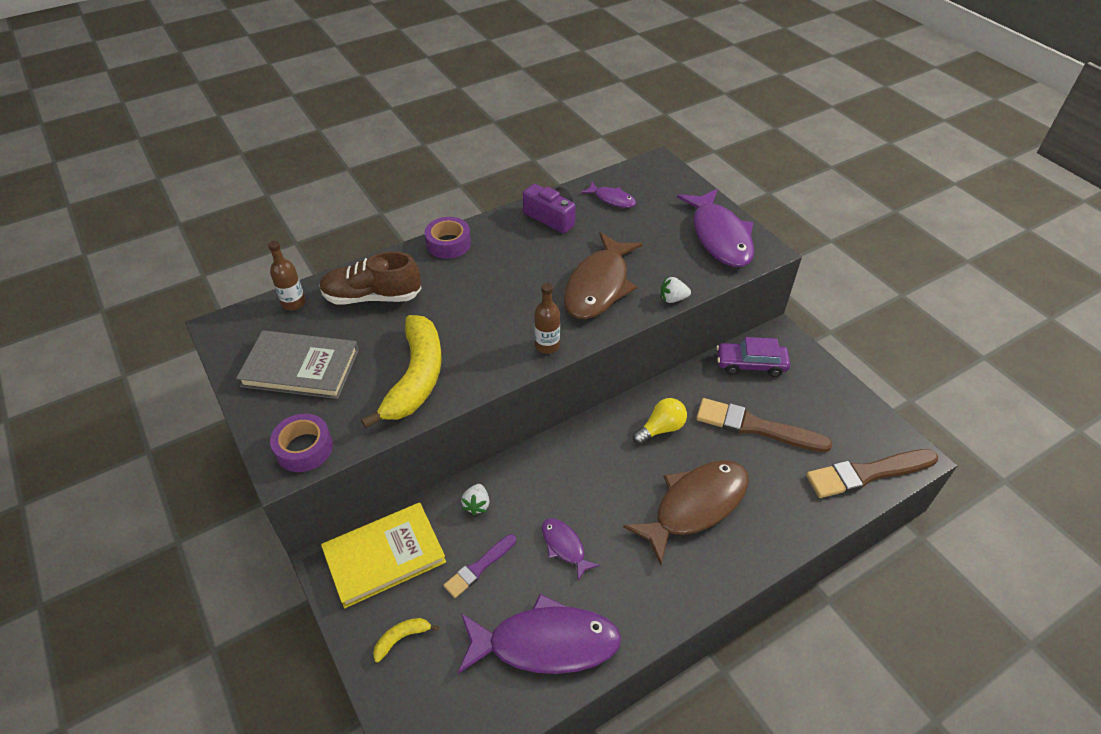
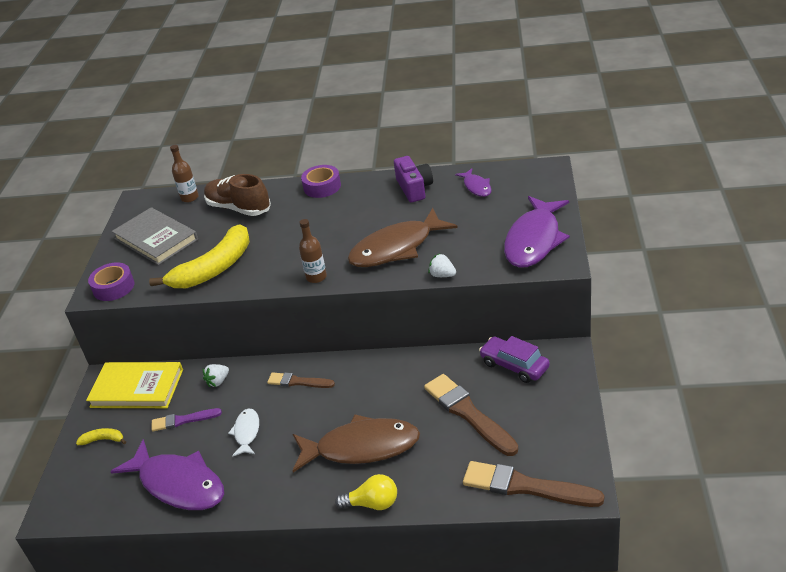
camera: 40 degrees right, 10 degrees down
(564, 546) = (246, 432): purple fish -> white fish
(566, 466) = (298, 382): none -> brown brush
(661, 428) = (391, 384): yellow light bulb -> yellow light bulb (372, 503)

